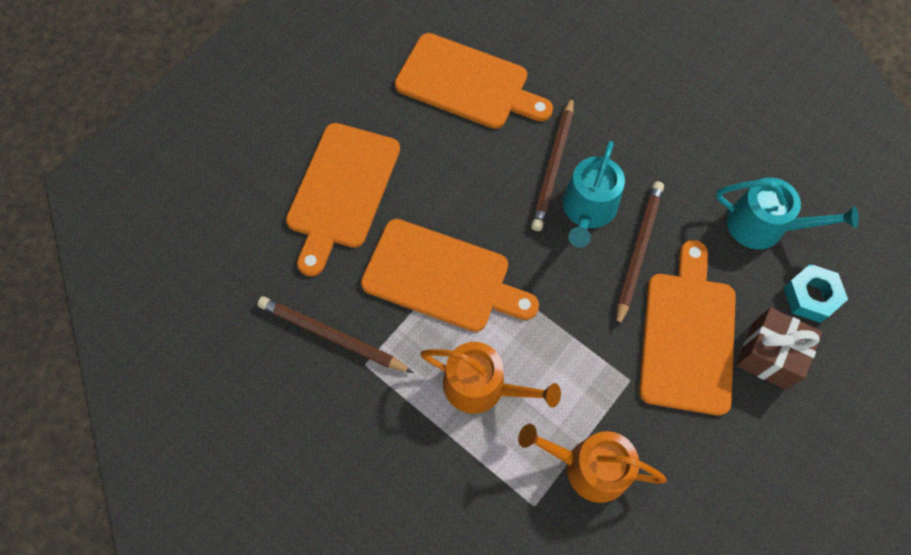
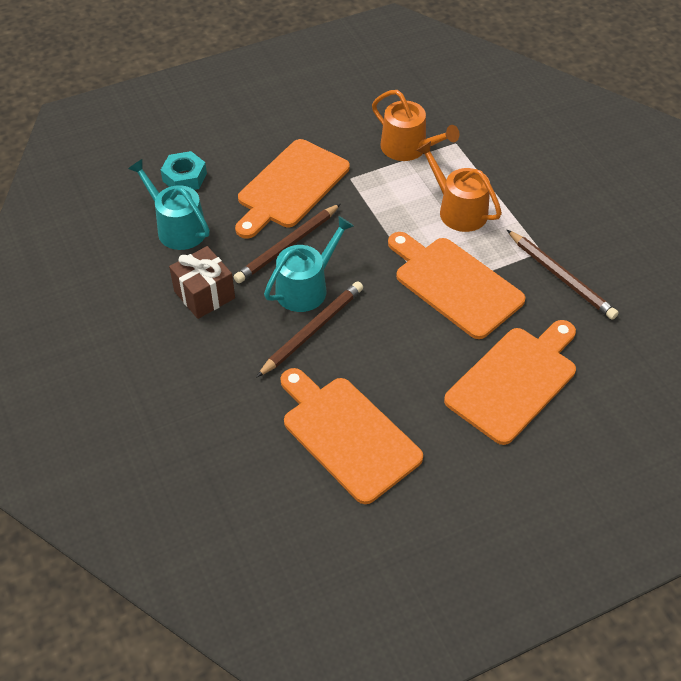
camera: 155 degrees left, 15 degrees down
(769, 355) = (244, 158): brown gift -> brown gift (204, 294)

